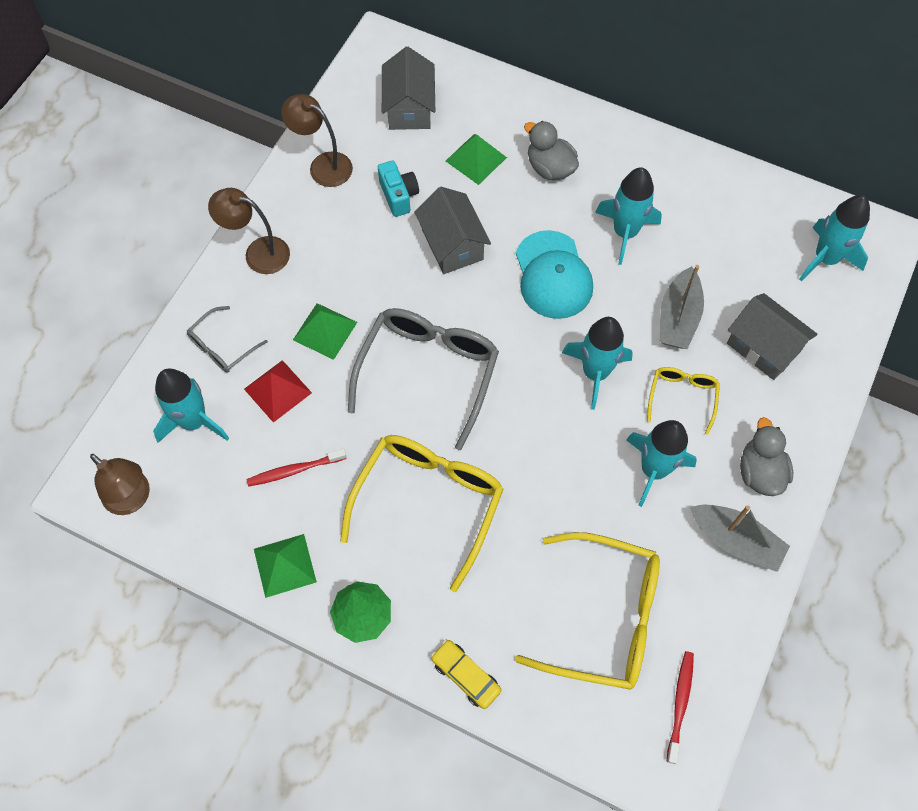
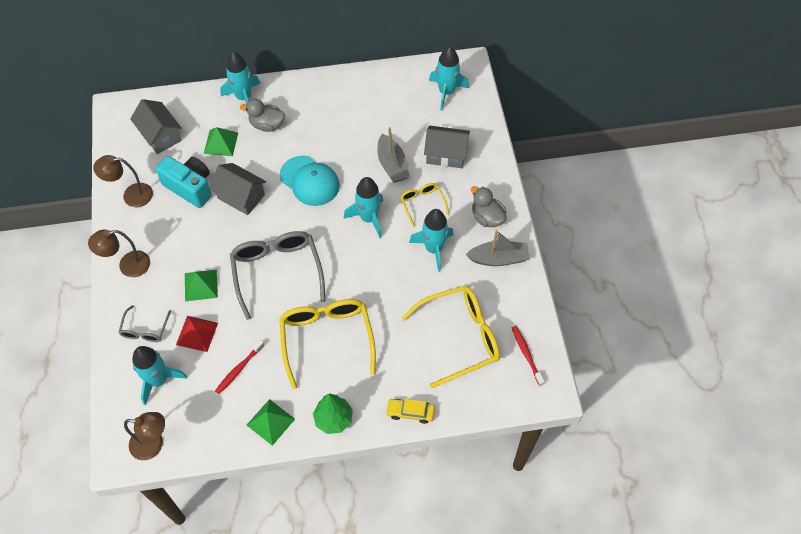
camera: 35 degrees left, 5 degrees down
(399, 196) = (190, 187): turquoise camera -> turquoise camera, size x1.61
(625, 232) = (333, 136): turquoise rocket -> turquoise rocket (244, 97)

